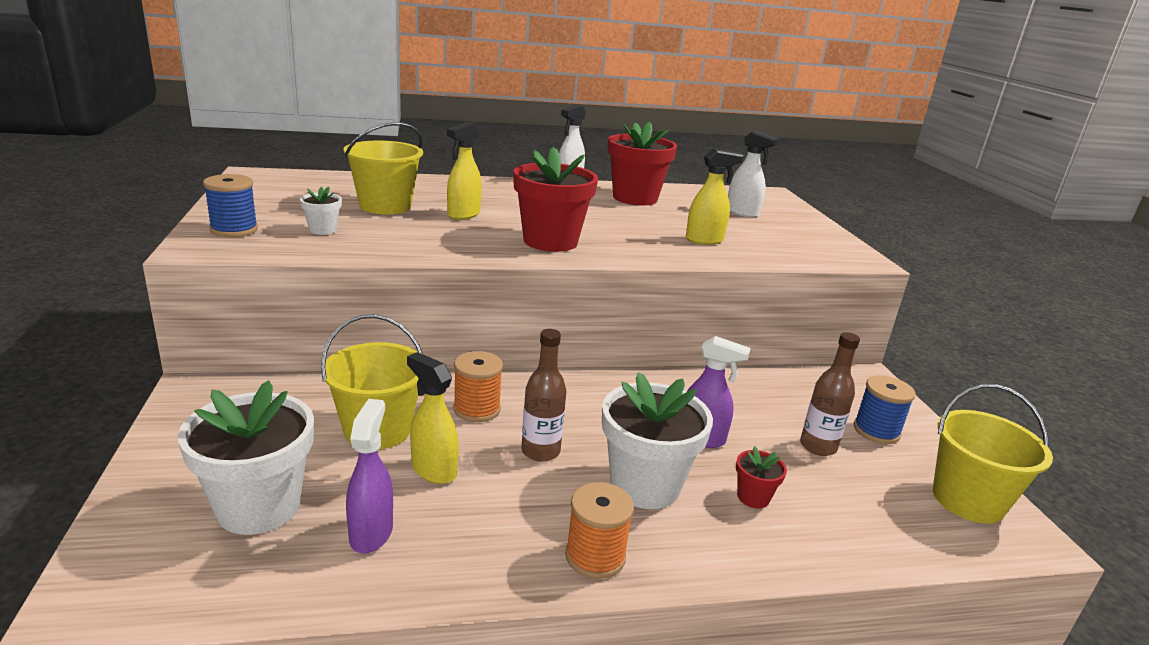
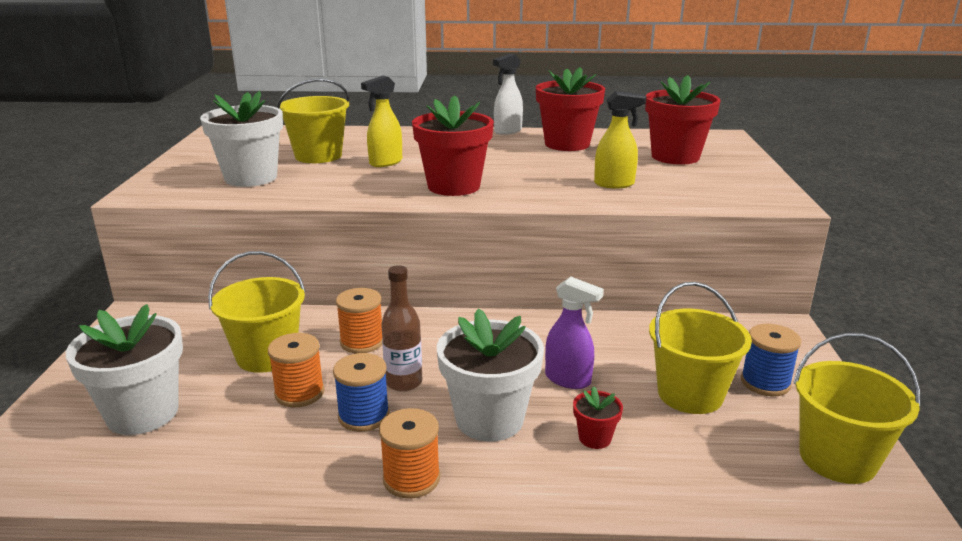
camera: 15 degrees right, 0 degrees up
(234, 230) = (177, 178): blue spool -> blue spool (363, 416)
(323, 230) = (251, 178): white flower pot -> white flower pot, size x2.18
(371, 533) = (224, 442): purple spray bottle -> none
(433, 470) = (299, 393): yellow spray bottle -> orange spool
(742, 213) = (675, 157): white spray bottle -> red flower pot
(818, 446) = (690, 394): brown bottle -> yellow bucket

